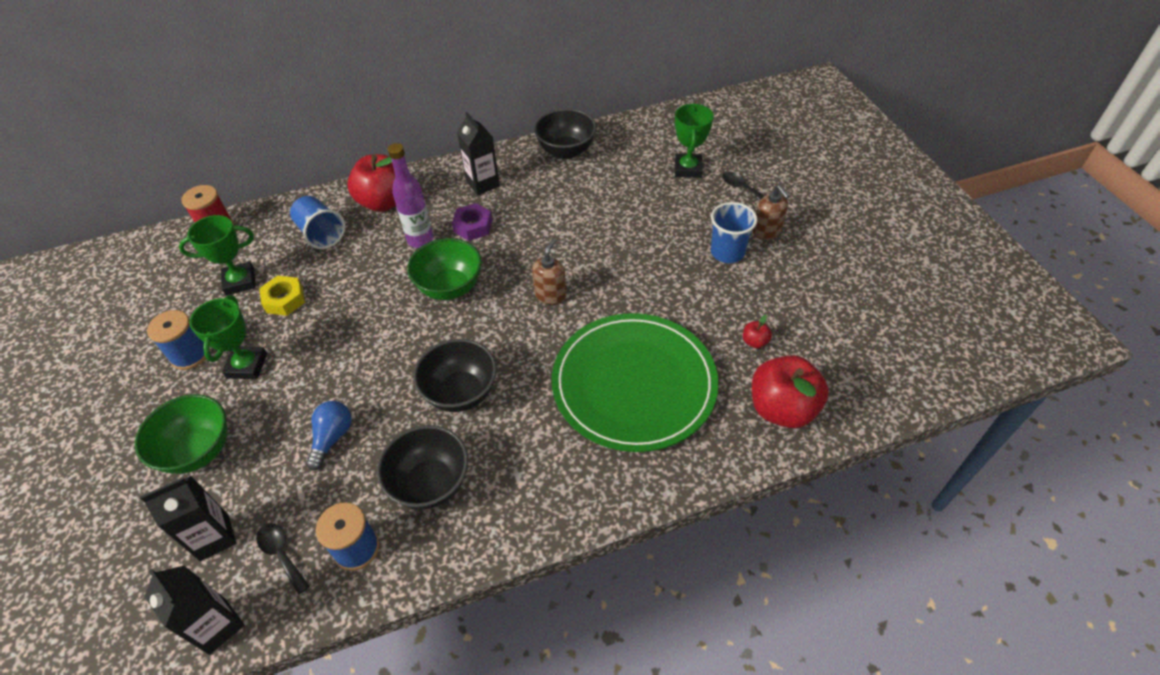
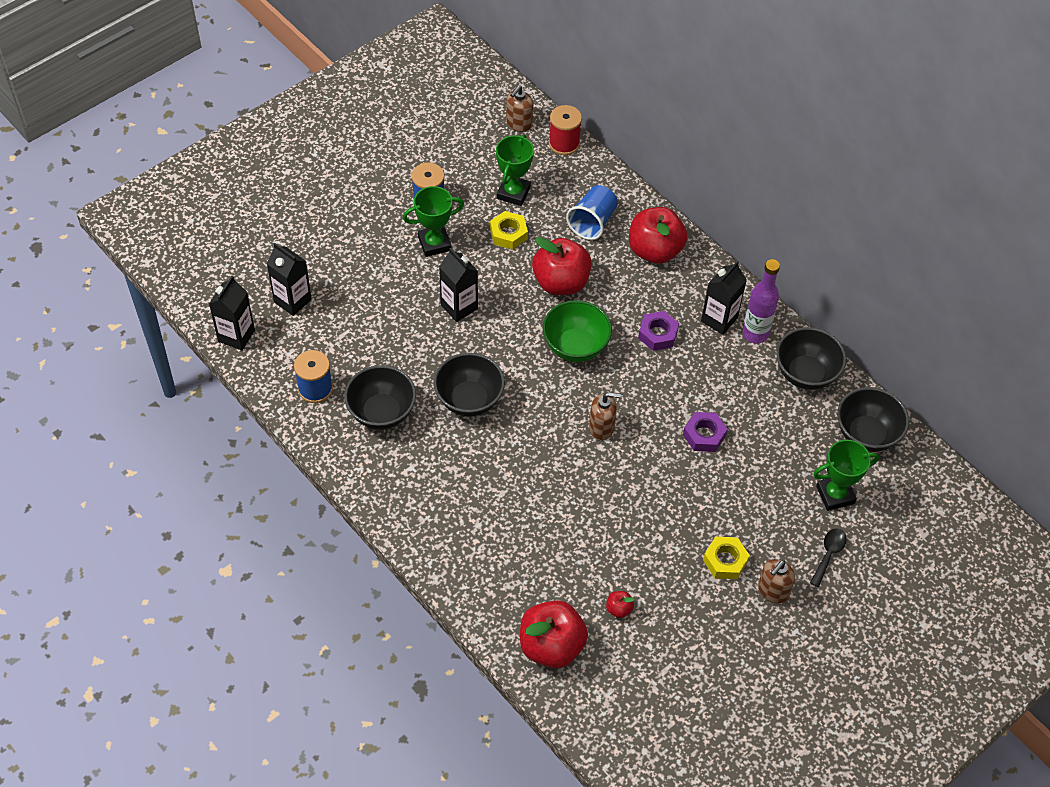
camera: 65 degrees right, 5 degrees up
(163, 253) = (519, 124): none -> brown soap dispenser
(198, 450) = (352, 254): green bowl -> none
(240, 281) = (513, 193): green trophy -> green trophy turned 60 degrees clockwise
(281, 554) = (295, 346): black spoon -> none
(332, 438) = (394, 332): blue light bulb -> none
(341, 367) = (459, 307): none -> black carton
(370, 276) = (561, 282): none -> red apple
(420, 240) = (621, 300): purple bottle -> purple bottle (755, 333)
(594, 228) = (704, 435): none -> purple nut
(634, 384) = (530, 523): green plate -> none
(640, 136) = (866, 434): none -> black bowl
(727, 252) = (725, 561): blue cup -> yellow nut

